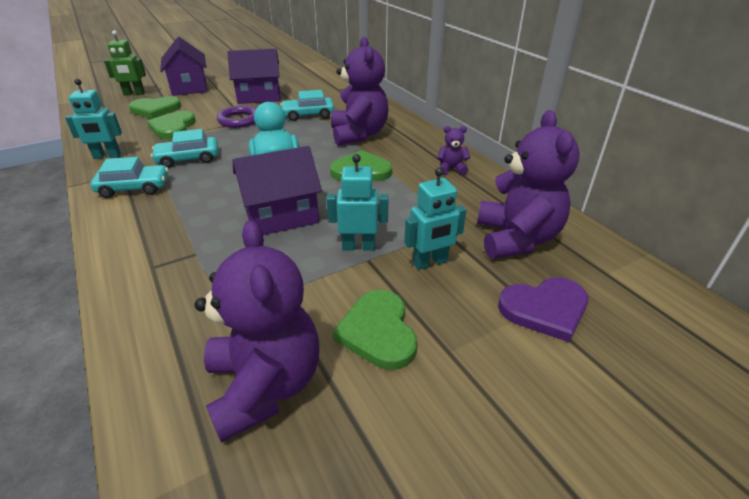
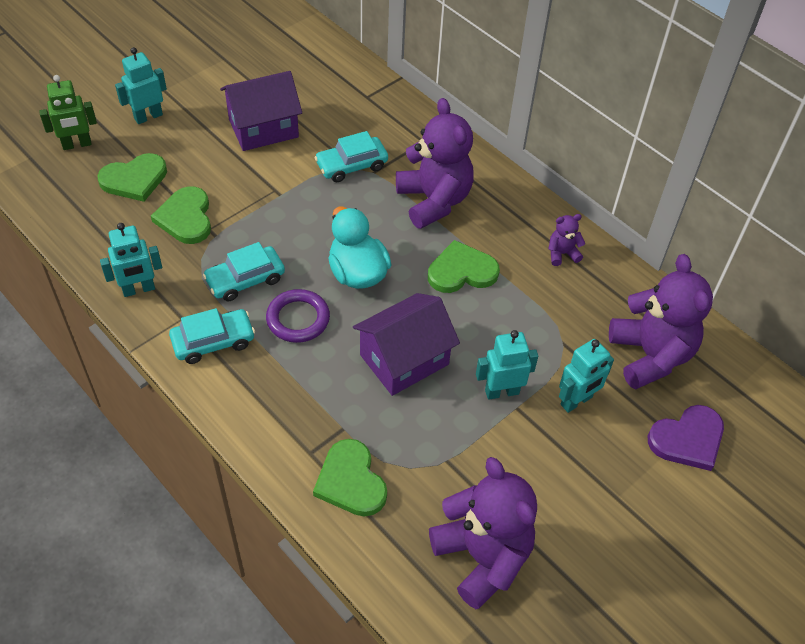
camera: 15 degrees left, 15 degrees up
(189, 87) = (148, 116): purple house -> turquoise robot
(239, 120) = (266, 189): purple ring -> purple ring (298, 319)
(378, 332) = (554, 489): green heart -> green heart (351, 481)

